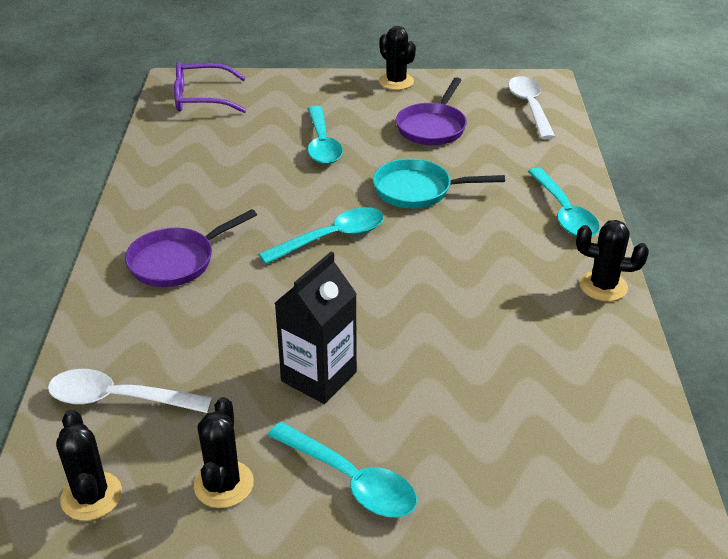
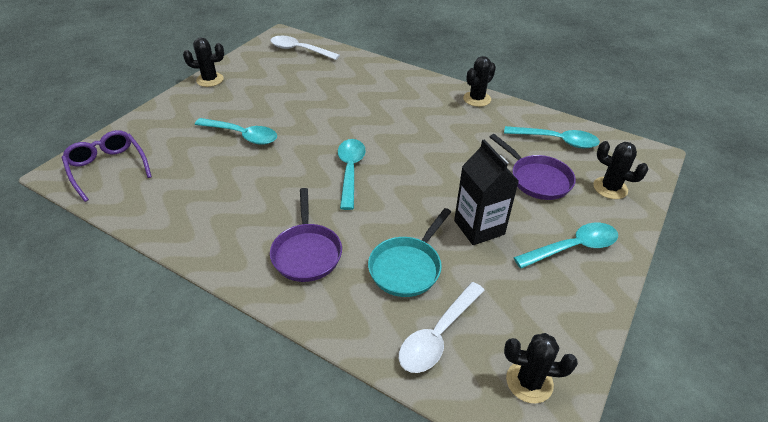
camera: 60 degrees left, 5 degrees up
(201, 98) = (108, 168): purple glasses -> purple glasses turned 120 degrees clockwise
(224, 484) = (550, 305): black cactus -> black cactus (610, 188)
(418, 190) = (336, 120): turquoise pan -> turquoise pan (407, 267)
(432, 127) = (278, 88): purple pan -> purple pan (537, 179)
(564, 213) = (407, 83): turquoise spoon -> turquoise spoon (557, 141)

